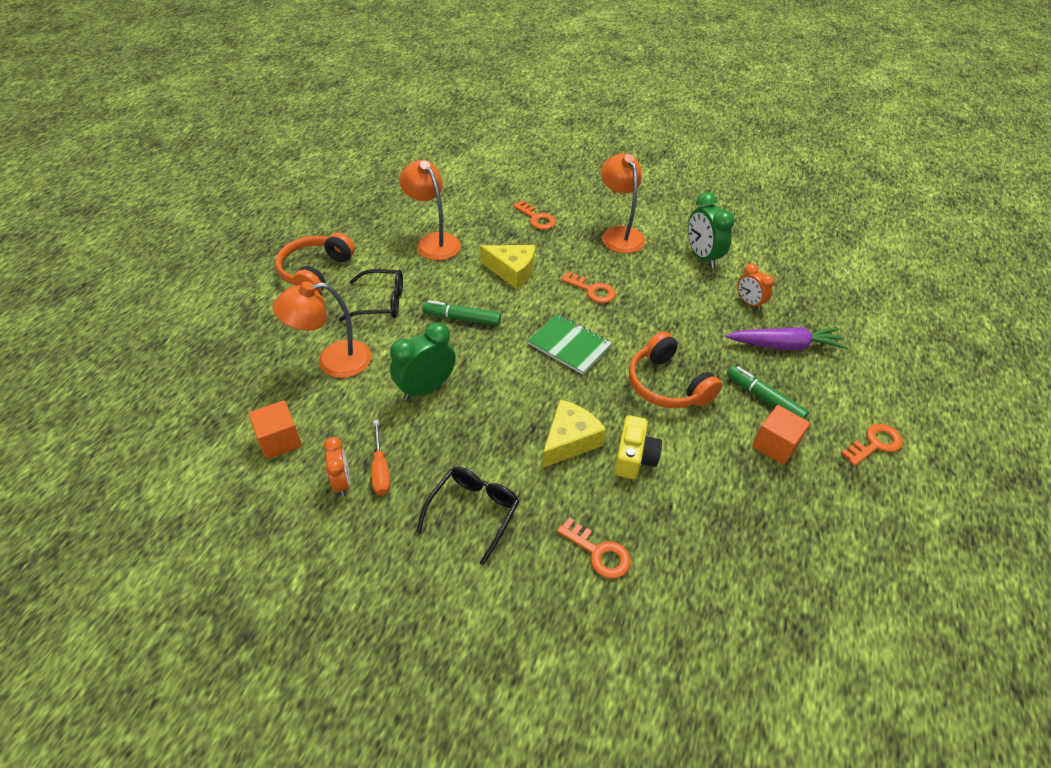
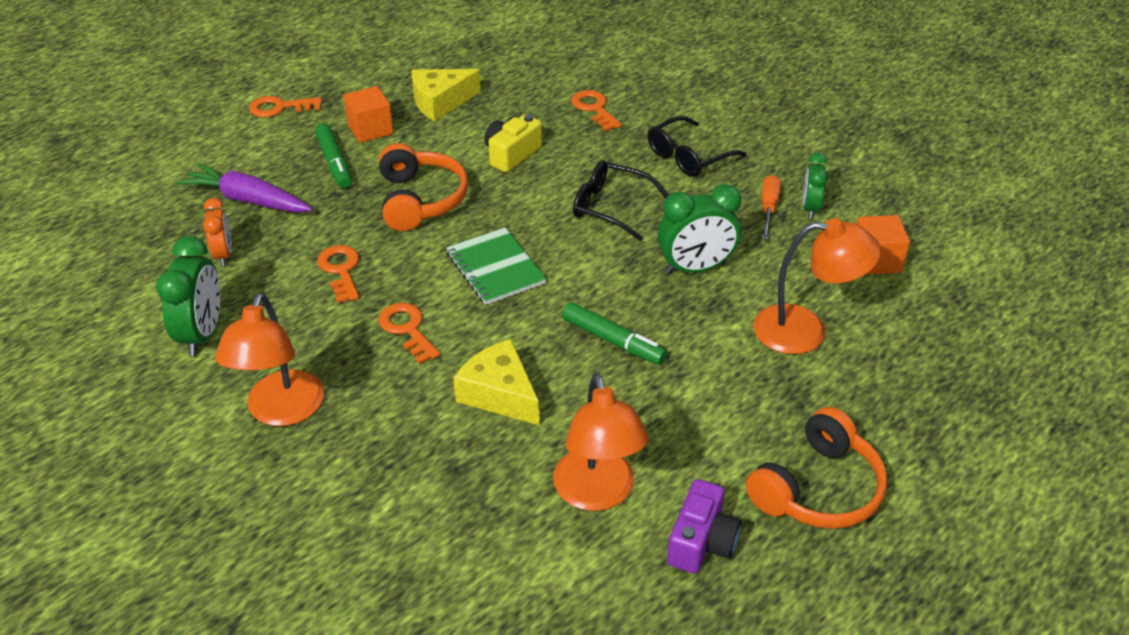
camera: 155 degrees left, 5 degrees down
(342, 482) = (810, 208): orange clock -> green clock
(373, 236) = (701, 542): none -> purple camera
(381, 302) = (720, 399): black glasses -> black glasses (610, 207)
(536, 218) = (388, 490): orange key -> orange key (341, 270)
(569, 441) = (564, 182): yellow cheese -> yellow cheese (440, 102)

